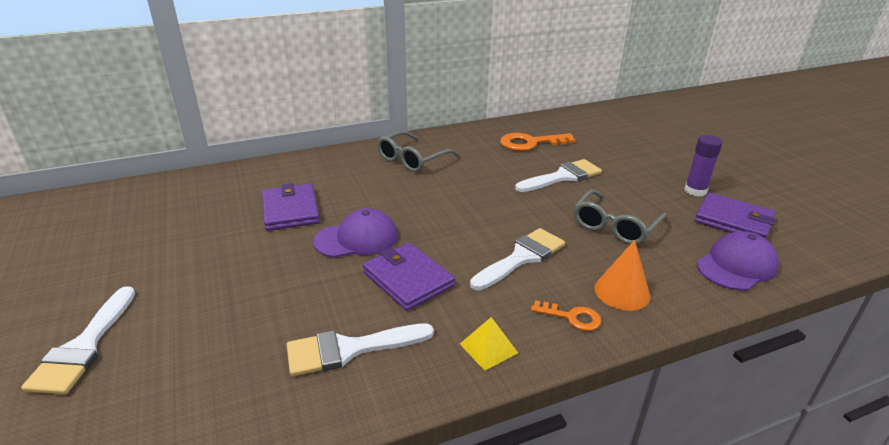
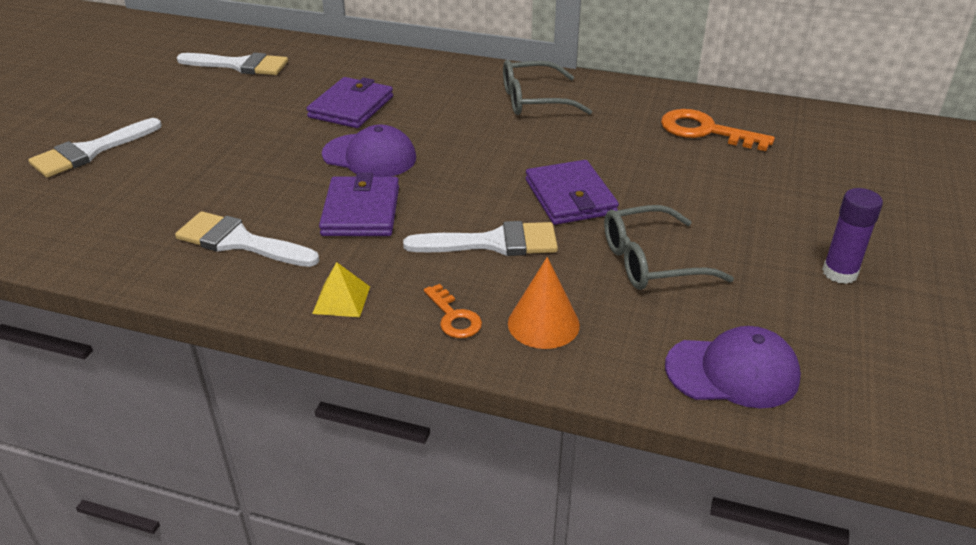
camera: 40 degrees right, 5 degrees up
(562, 177) = (680, 184): white brush -> white brush (240, 65)
(733, 220) = (828, 328): purple wallet -> purple wallet (570, 197)

